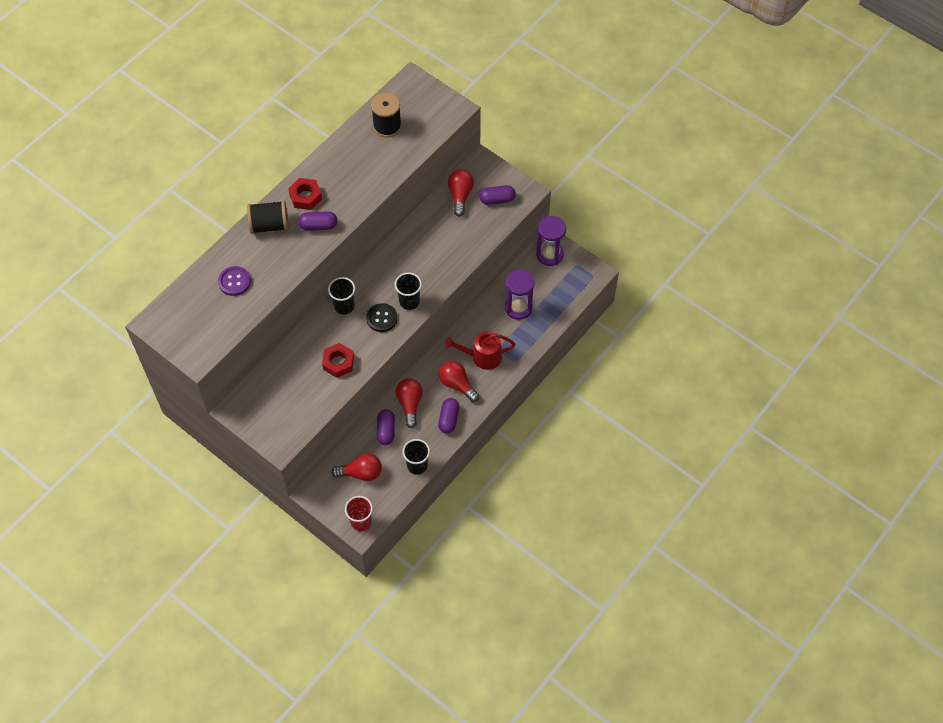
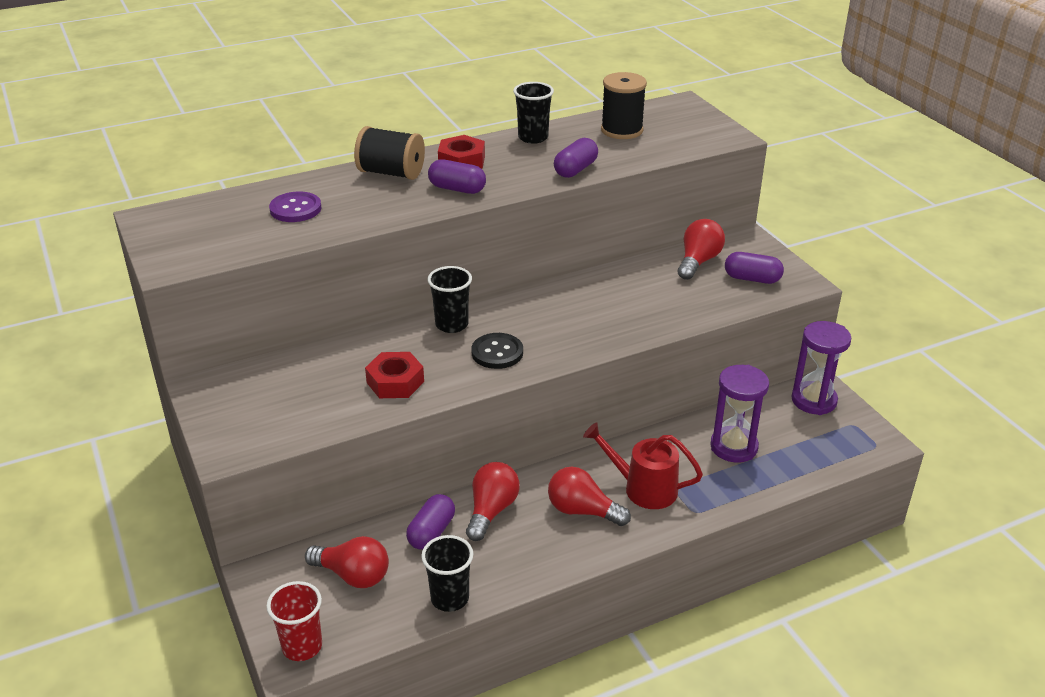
camera: 25 degrees right, 25 degrees down
(409, 301) = (551, 346): black cup -> black cup (533, 137)
(449, 419) = (541, 552): purple capsule -> purple capsule (575, 170)
(457, 384) = (582, 511): red light bulb -> red light bulb turned 45 degrees counterclockwise

